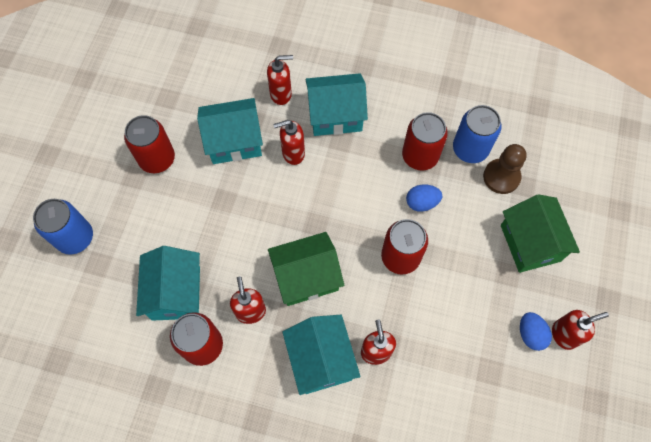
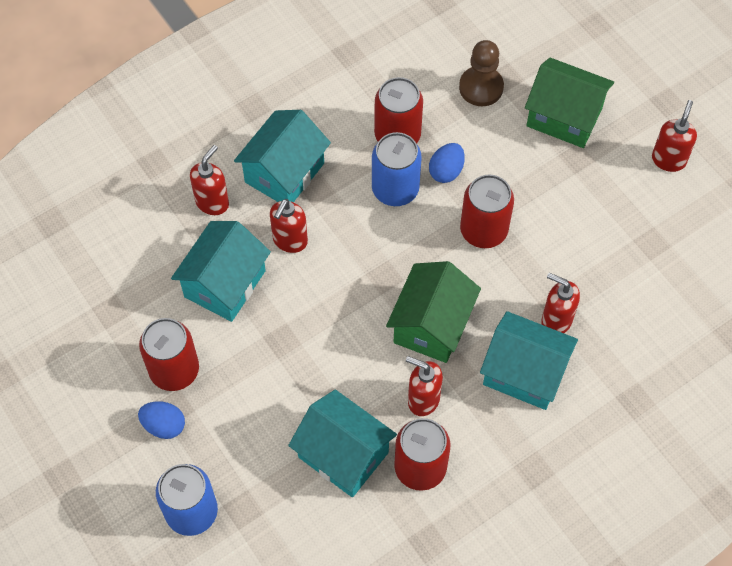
camera: 50 degrees left, 5 degrees down
(470, 149) = (429, 89): blue can -> blue can (395, 189)
(530, 334) = (646, 185): blue egg -> blue egg (164, 425)

